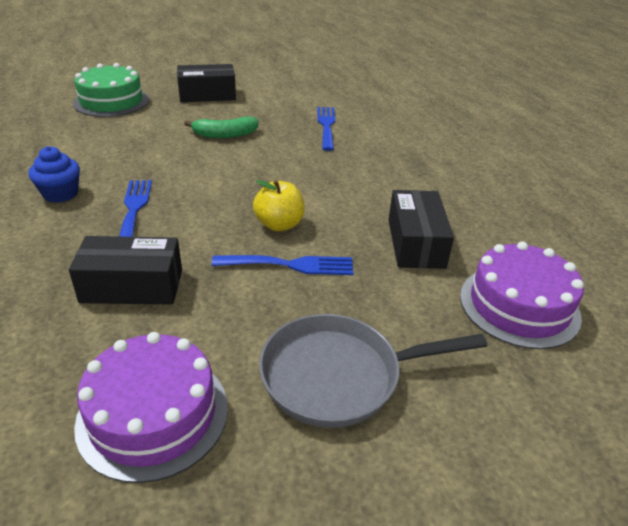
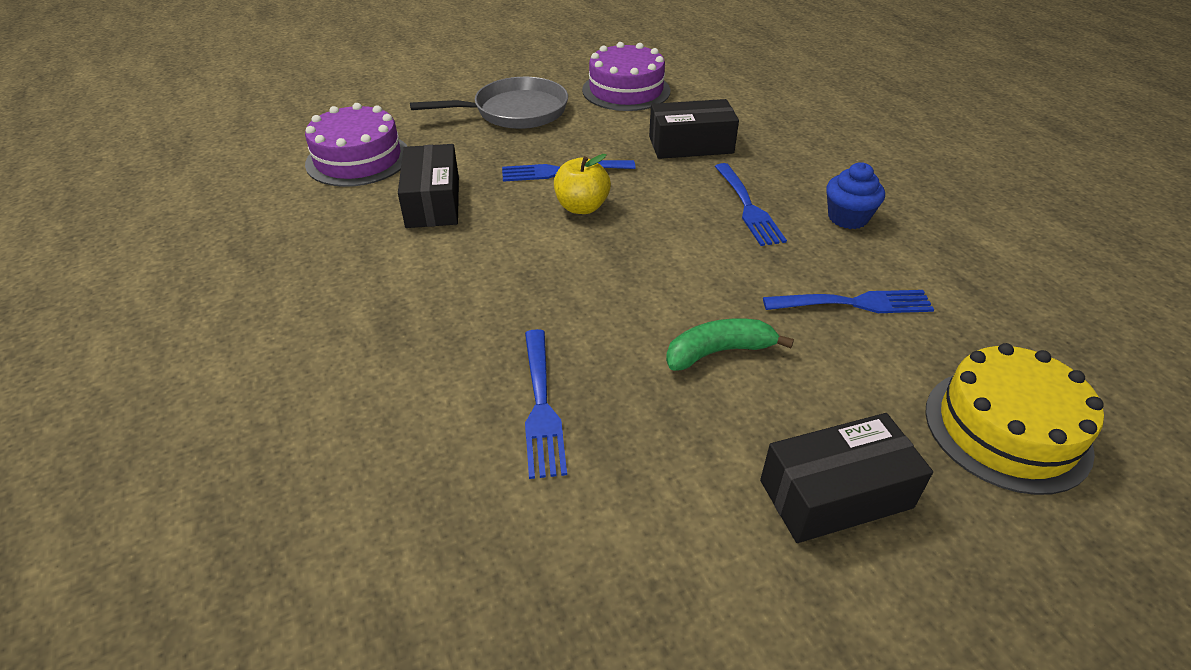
camera: 175 degrees right, 5 degrees up
(111, 101) = (1006, 429): green cake -> yellow cake
(124, 146) = (854, 303): none -> blue fork

